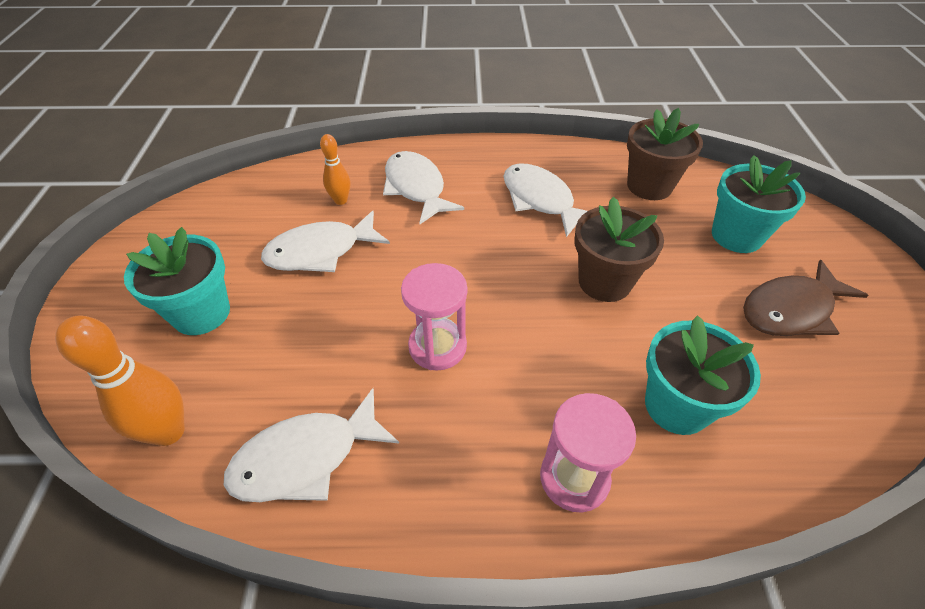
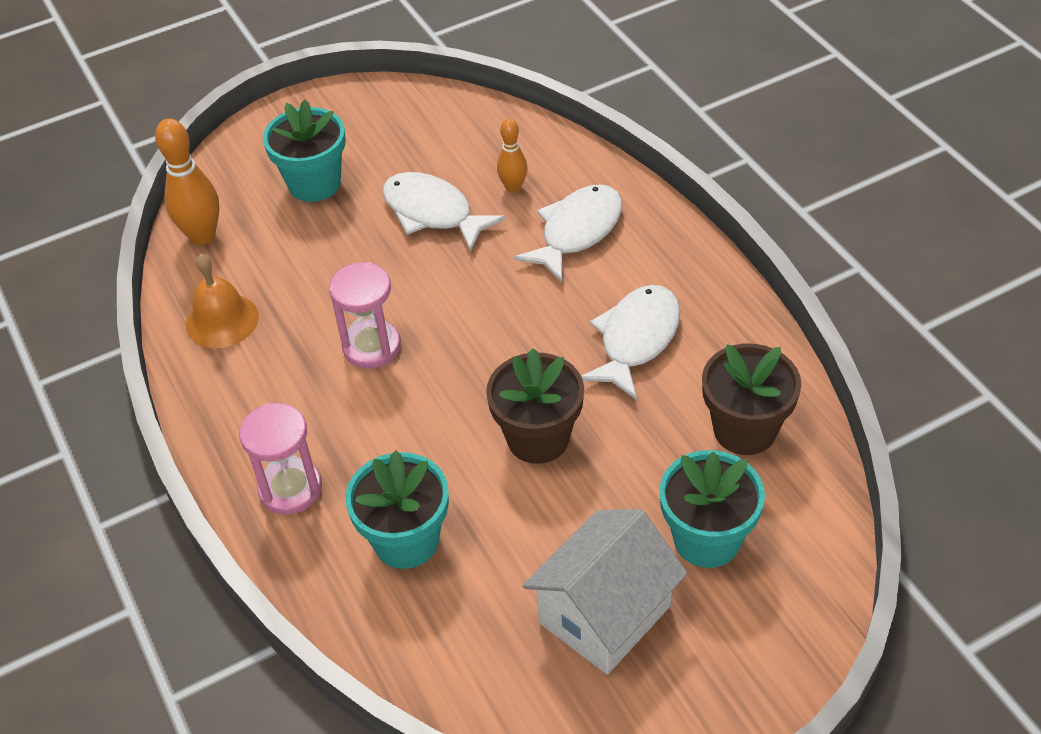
camera: 65 degrees right, 0 degrees up
(306, 458) = (222, 320): white fish -> orange bell
(791, 310) = (605, 614): brown fish -> white house

